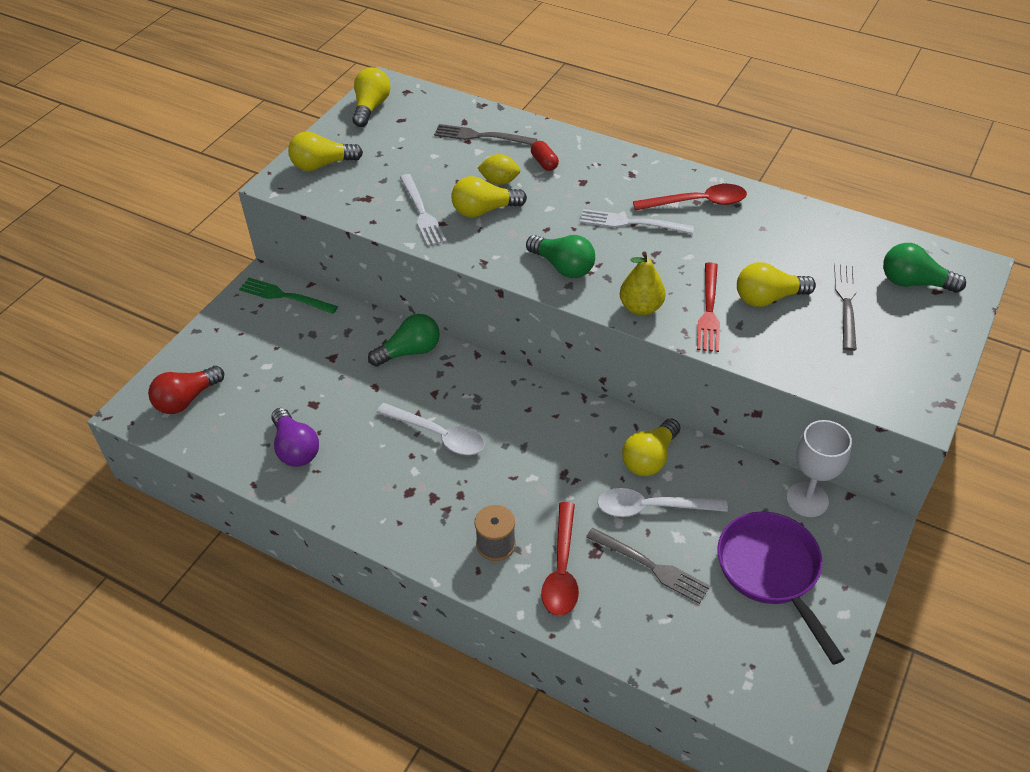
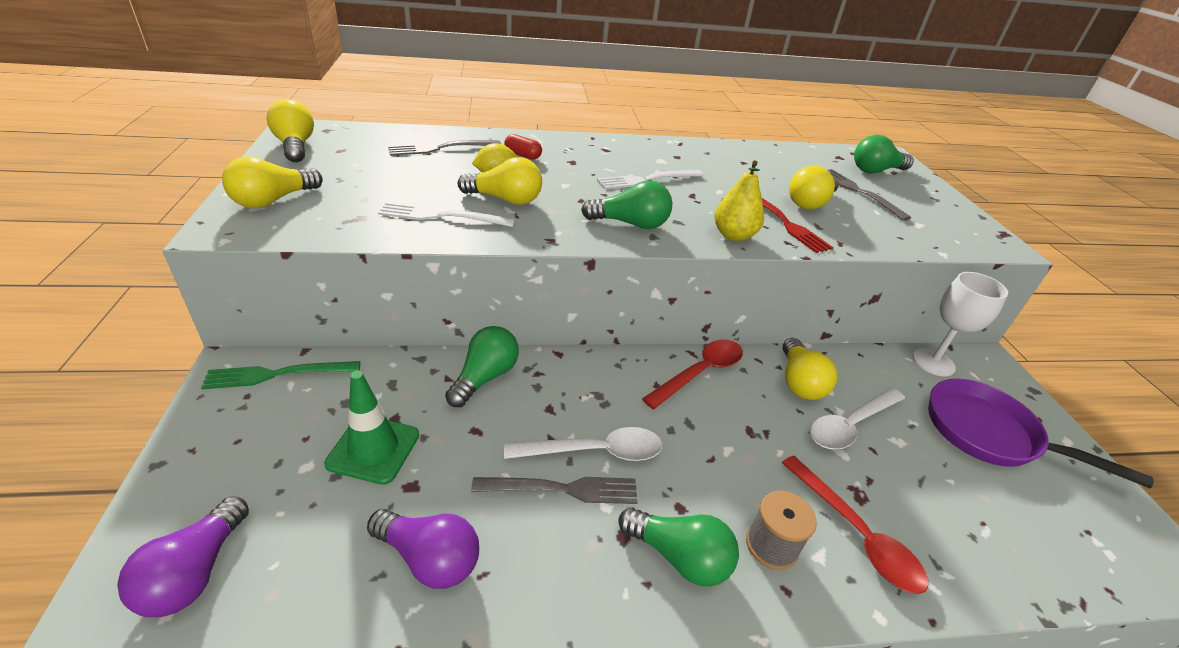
camera: 40 degrees left, 10 degrees down
(187, 399) = (195, 572): red light bulb -> purple light bulb
(308, 371) = (373, 449): none -> green traffic cone
(422, 213) = (440, 216): white fork -> white fork turned 150 degrees clockwise
(431, 519) = (679, 556): none -> green light bulb
(484, 210) = (505, 199): yellow light bulb -> yellow light bulb turned 120 degrees counterclockwise
(652, 567) = (916, 482): grey fork -> grey fork (564, 489)
(697, 202) = (679, 157): red spoon -> red spoon (700, 373)

